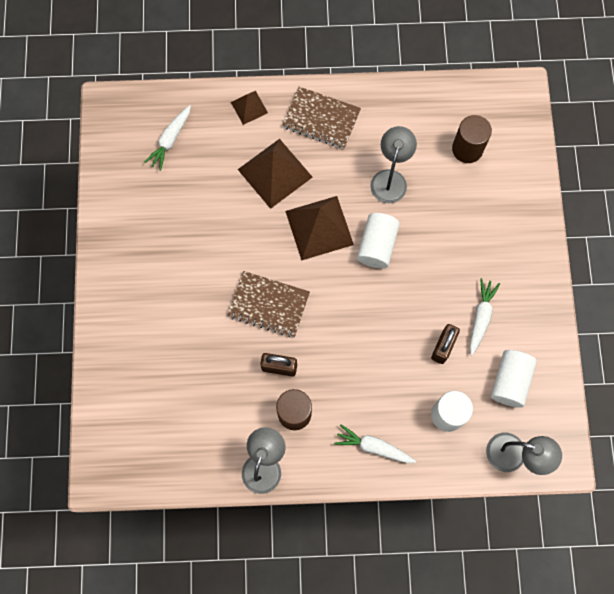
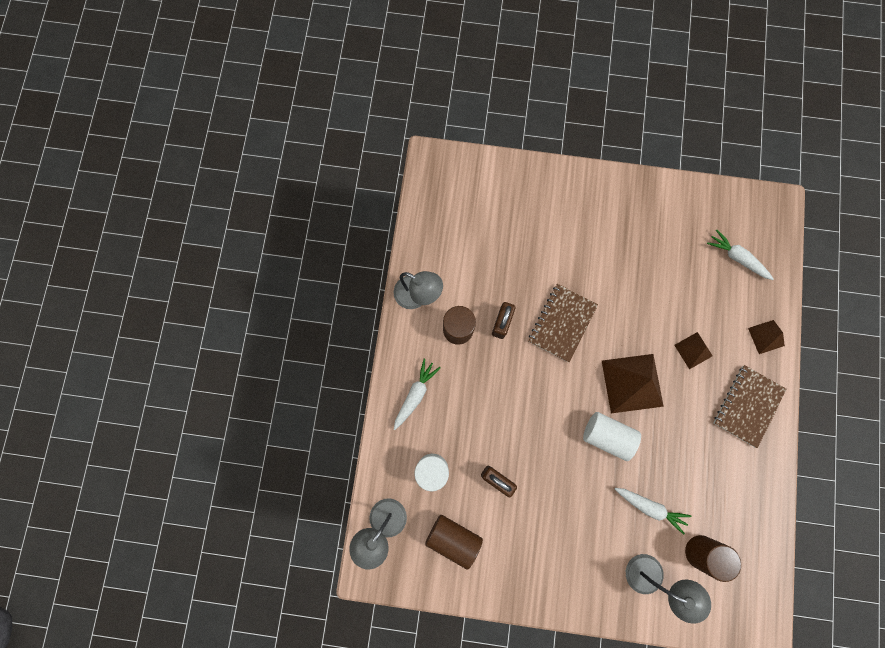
camera: 100 degrees right, 5 degrees up
(275, 173) = (693, 350): brown pyramid -> brown pyramid, size x0.53
(390, 179) = (675, 463): grey lamp -> grey lamp (652, 577)
(481, 317) = (520, 524): white carrot -> white carrot (650, 507)
(510, 381) = (453, 538): white cylinder -> brown cylinder

